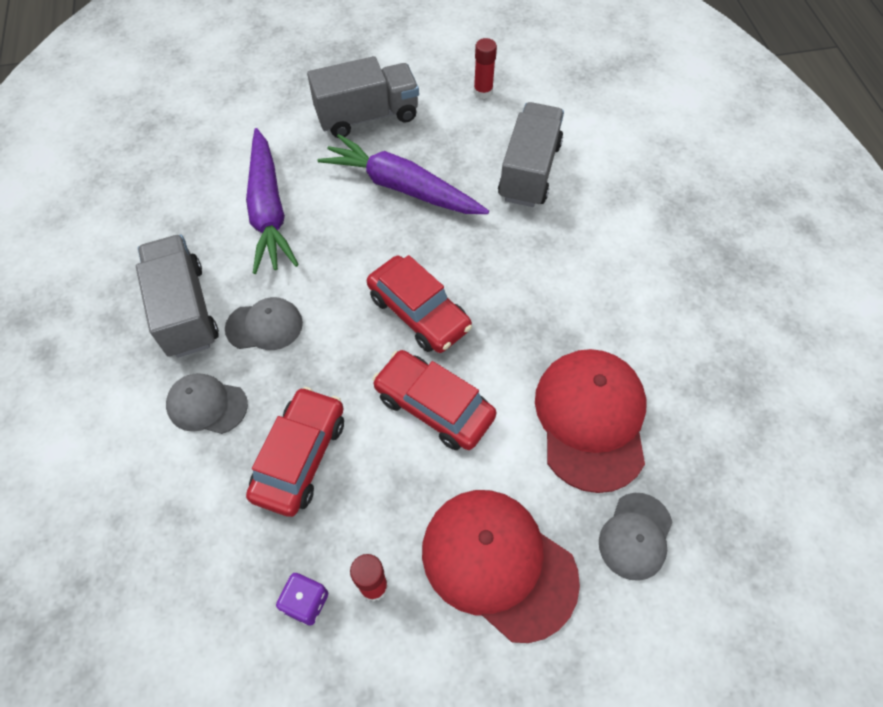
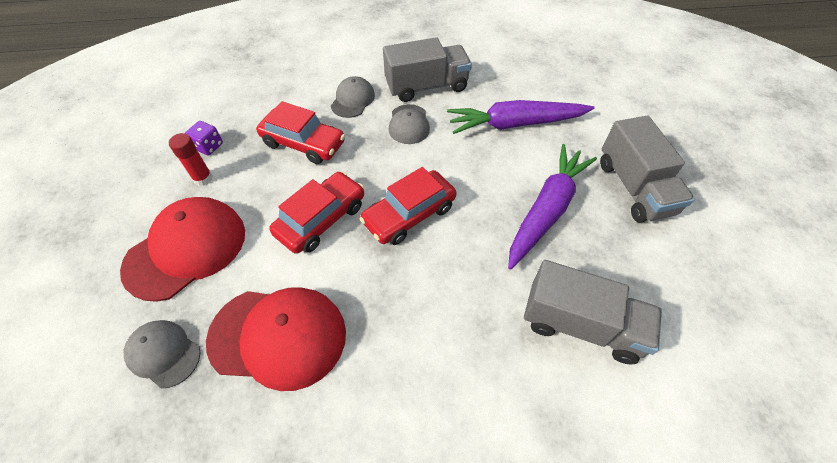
camera: 95 degrees right, 5 degrees down
(483, 92) = (697, 291): red glue stick -> none

